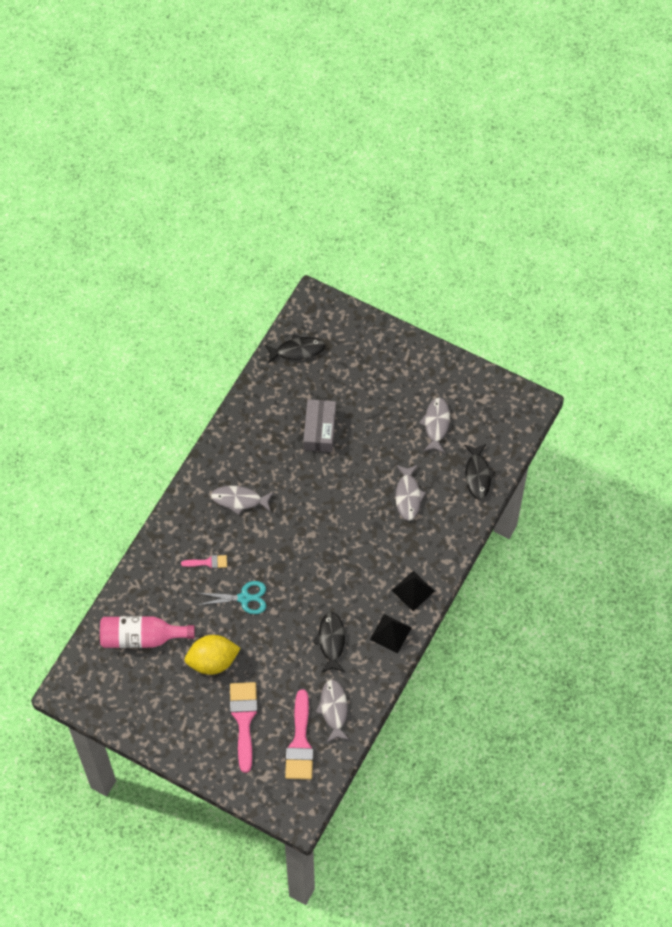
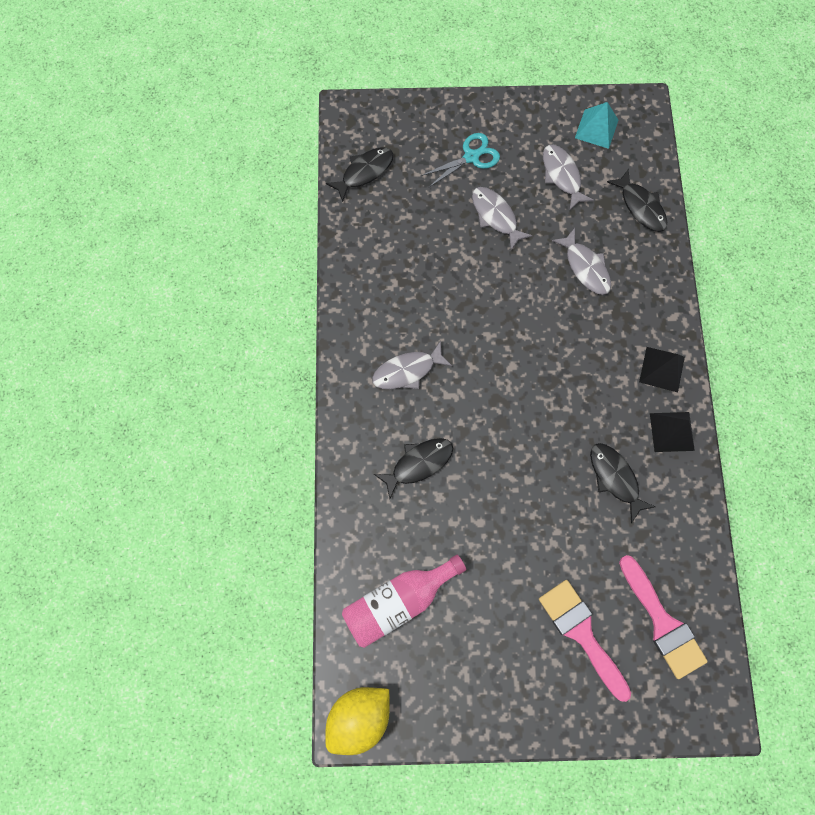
camera: 30 degrees left, 10 degrees up
(208, 562) = (418, 464): pink brush -> black fish
(213, 661) = (499, 581): yellow lemon -> yellow lemon (359, 716)
(244, 598) = (486, 483): turquoise scissors -> turquoise scissors (471, 157)
(319, 430) = (444, 245): grey box -> none
(334, 709) = (672, 558): grey fish -> grey fish (495, 216)
(485, 404) = (596, 129): none -> turquoise pyramid

